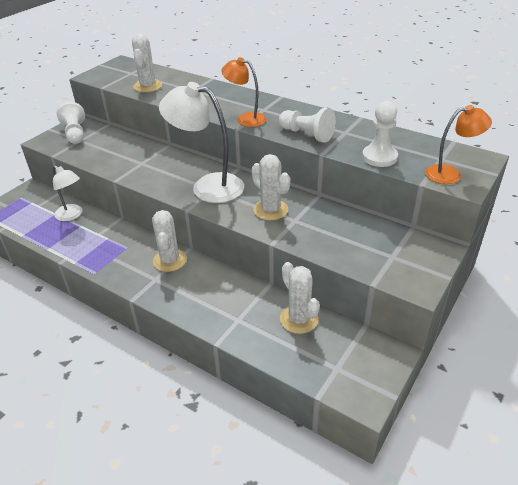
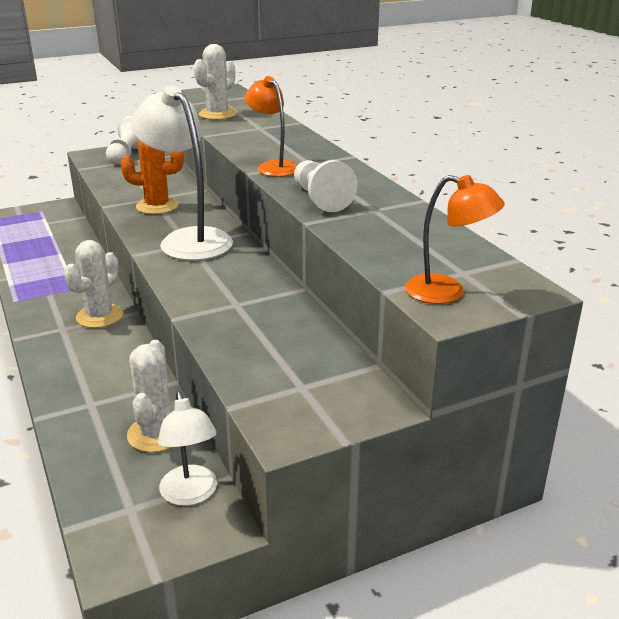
camera: 30 degrees right, 10 degrees down
(72, 215) = (64, 241): white lamp -> white lamp (190, 494)
(154, 168) = (157, 206): none -> orange cactus
(270, 210) = (223, 284): white cactus -> none
(379, 157) = (375, 246): white pawn -> none

